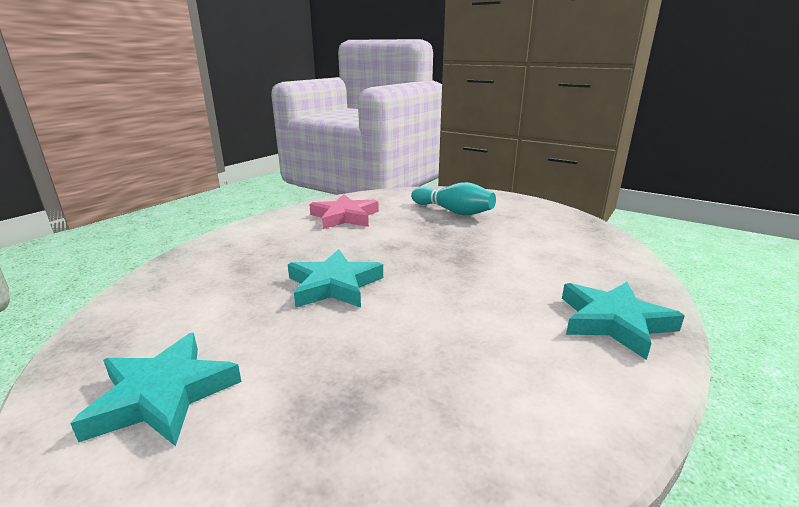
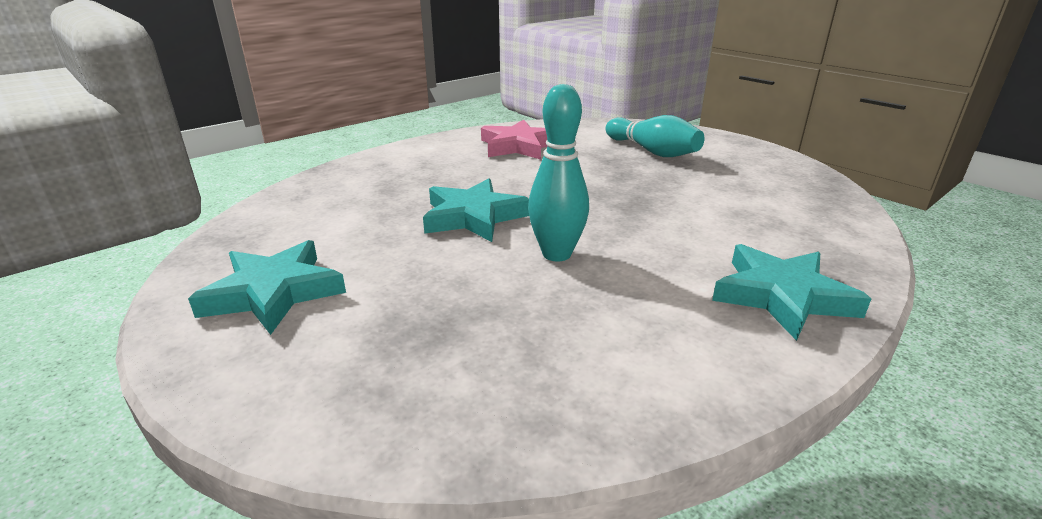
camera: 15 degrees right, 5 degrees up
(422, 311) = (556, 254): none -> turquoise bowling pin

